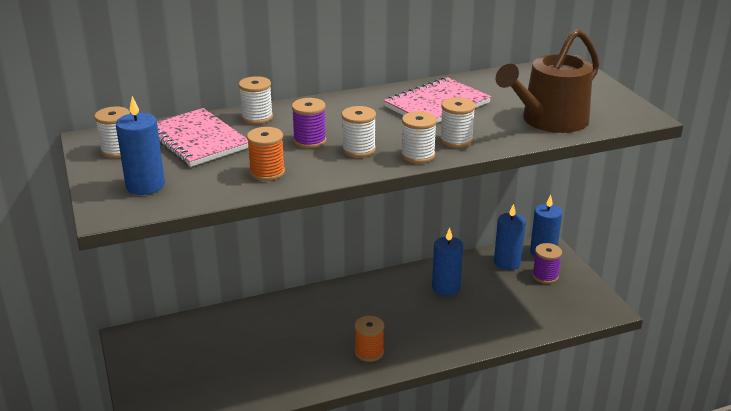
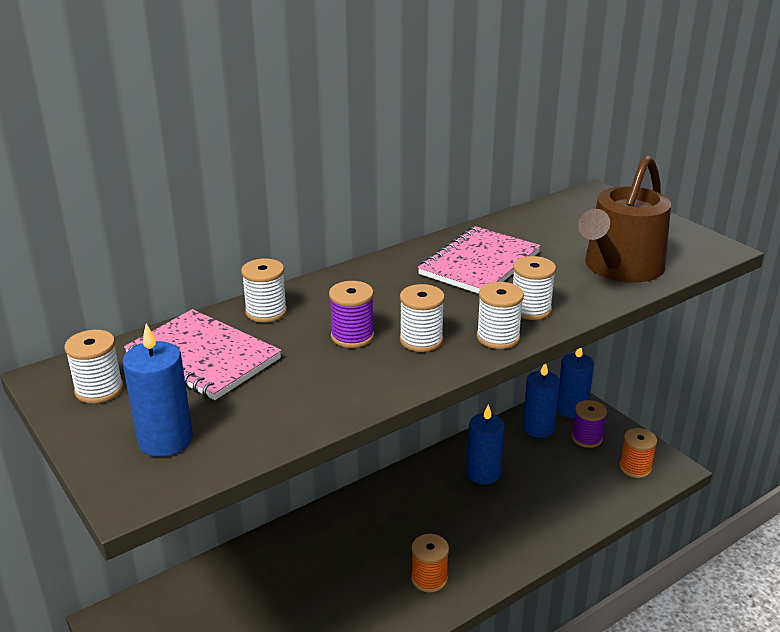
camera: 15 degrees left, 0 degrees up
(267, 172) = (322, 392): orange spool -> orange spool (635, 467)

